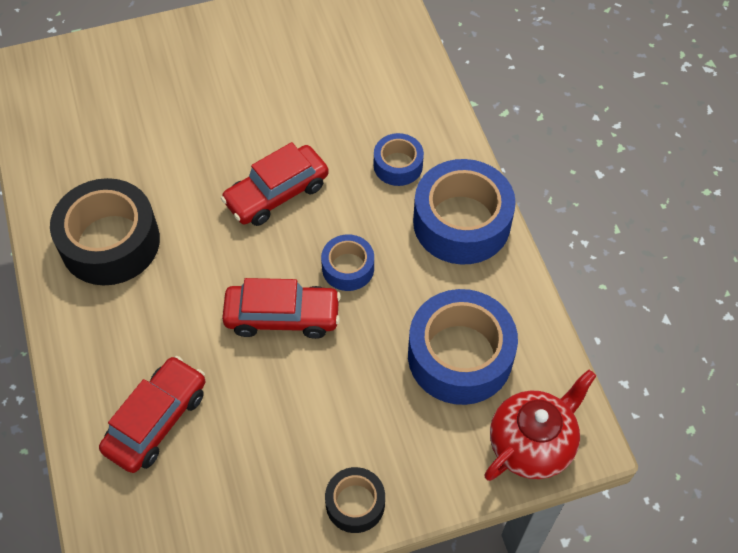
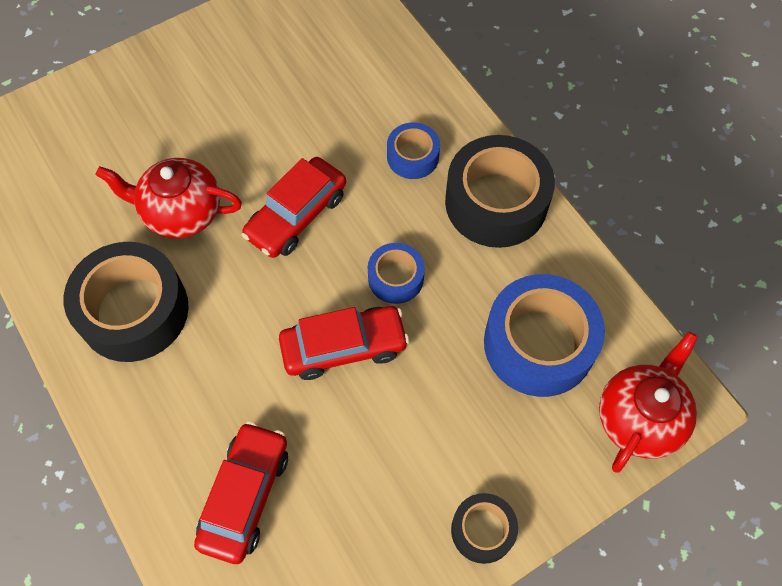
camera: 15 degrees left, 5 degrees up
(177, 168) = (181, 213): none -> red teapot
(461, 222) = (496, 202): blue tape -> black tape

